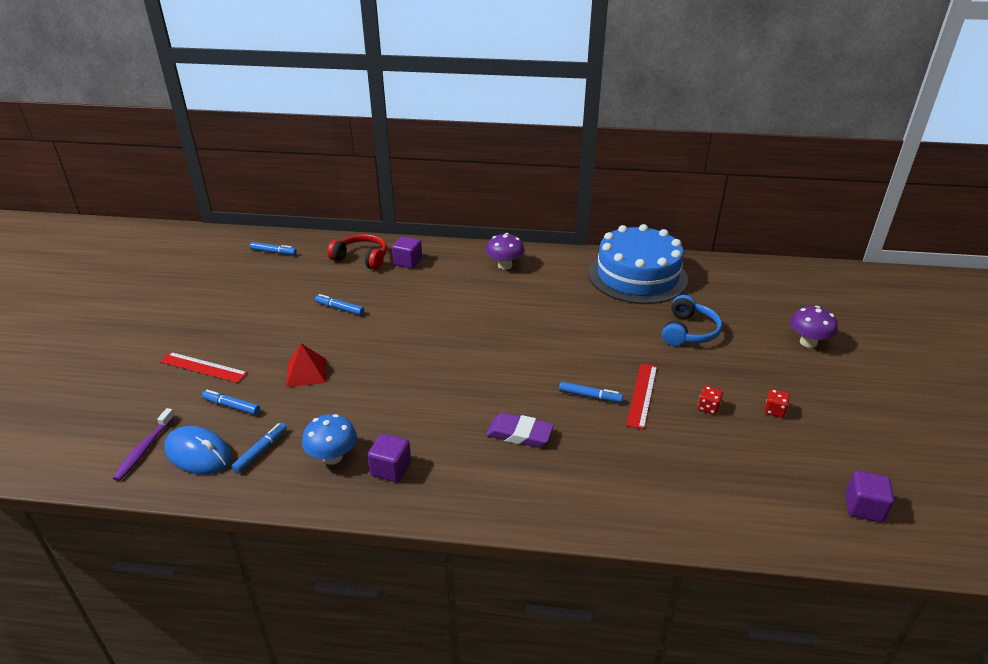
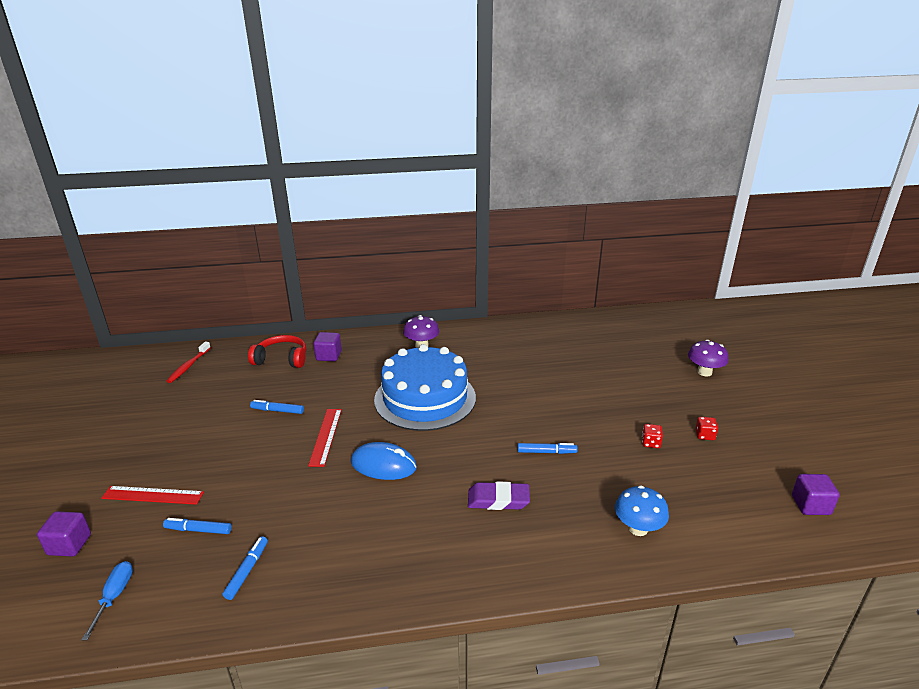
camera: 15 degrees left, 5 degrees down
(144, 449) = (114, 596): purple toothbrush -> blue screwdriver
(198, 454) = (179, 588): blue mouse -> blue mouse (383, 465)
(273, 252) = (188, 366): blue marker -> red toothbrush
(306, 372) = (266, 480): red pyramid -> none
(332, 457) = (325, 561): blue mushroom -> blue mushroom (638, 528)
(391, 469) = (389, 560): purple cube -> purple cube (69, 544)
(637, 276) = (542, 337): blue cake -> blue cake (425, 398)
(642, 395) = (591, 442): red ruler -> red ruler (326, 436)
(688, 331) = (605, 379): blue headphones -> none

